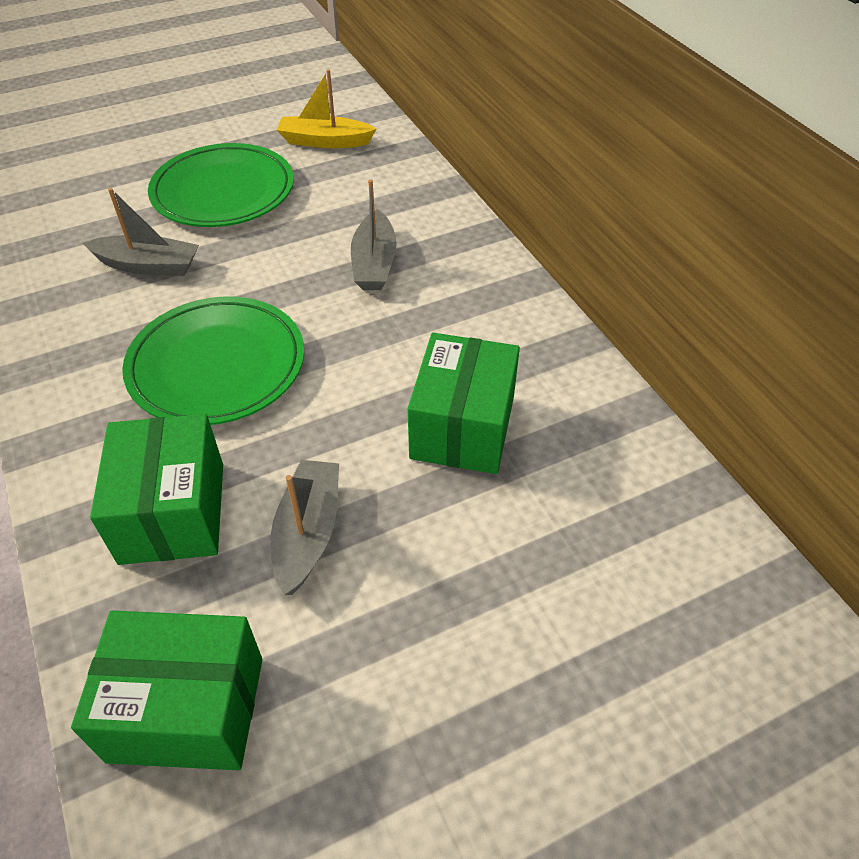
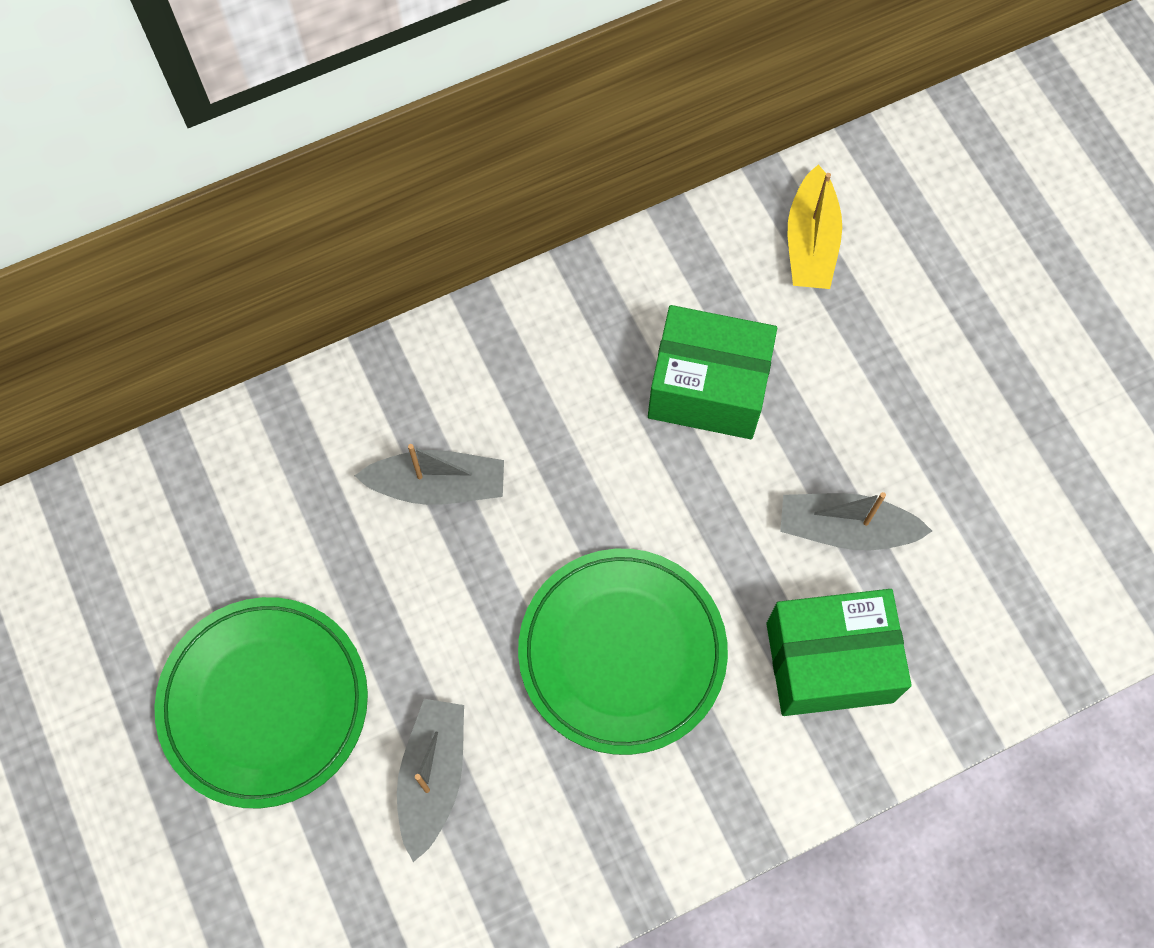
camera: 90 degrees left, 20 degrees up
(187, 709) = (1024, 610): green box -> none
(325, 141) = (140, 570): yellow boat -> yellow boat (810, 242)

